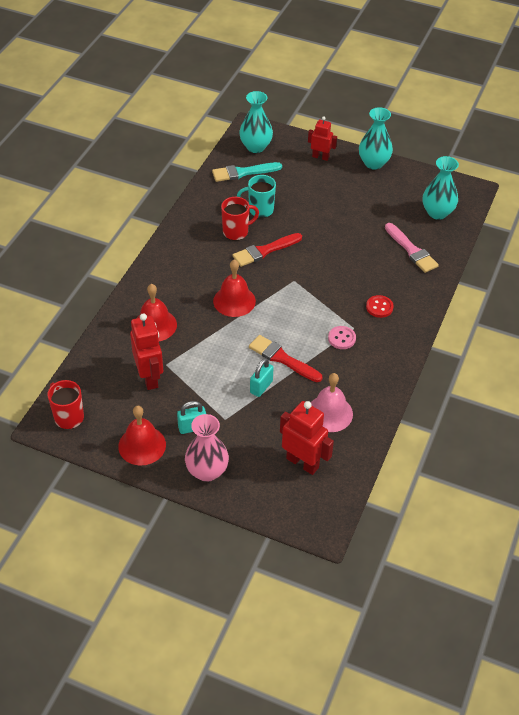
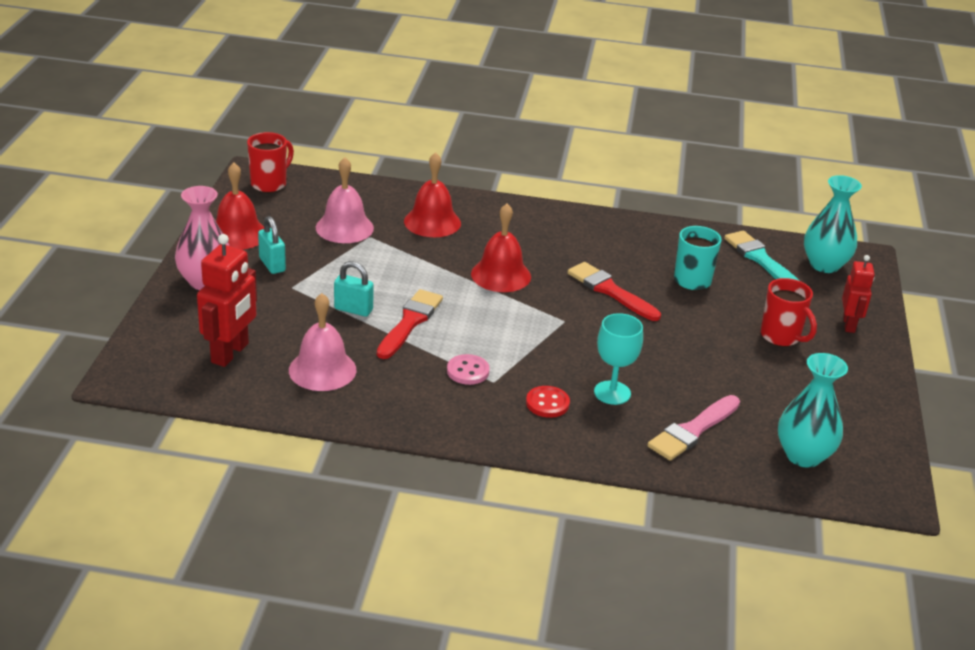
camera: 75 degrees right, 15 degrees down
(150, 377) = (344, 227): red robot -> pink bell
(236, 232) = (634, 265): red mug -> red mug (781, 337)
(372, 276) = (612, 393): none -> turquoise goblet
(373, 163) = (876, 379): turquoise vase -> none

